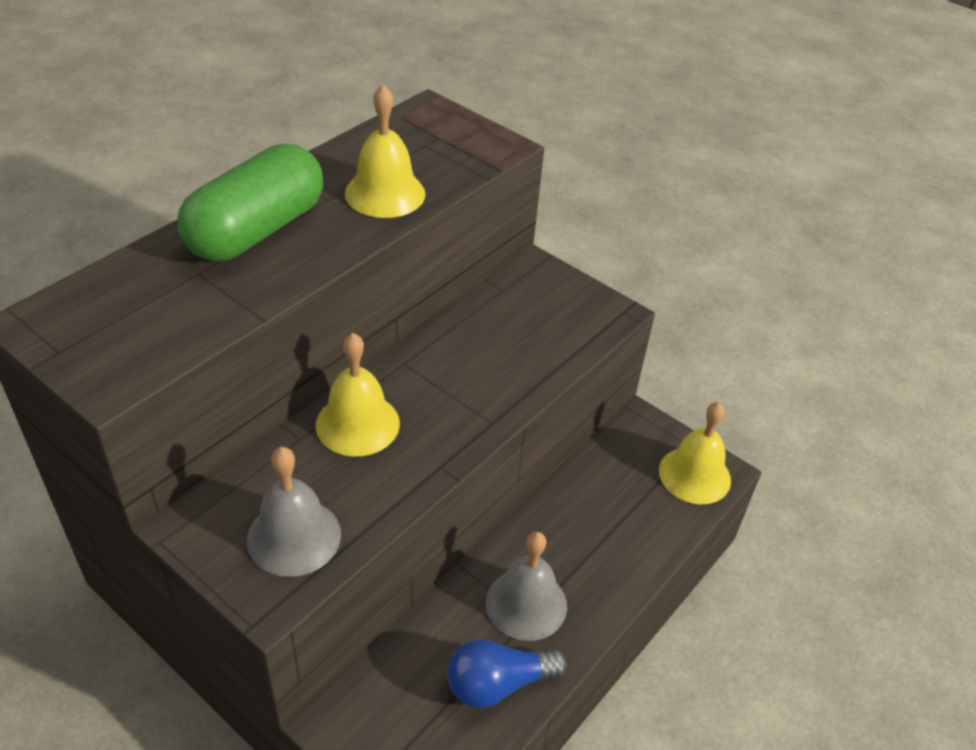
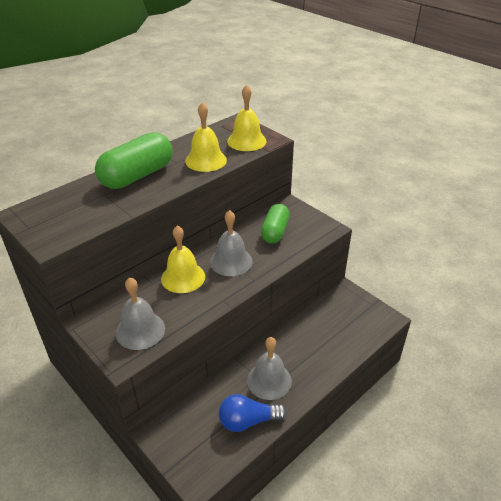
camera: 10 degrees right, 5 degrees down
(443, 387) = (231, 261): none -> grey bell
(516, 323) = (275, 232): none -> green capsule
(694, 475) = (372, 319): yellow bell -> yellow bell (246, 141)

